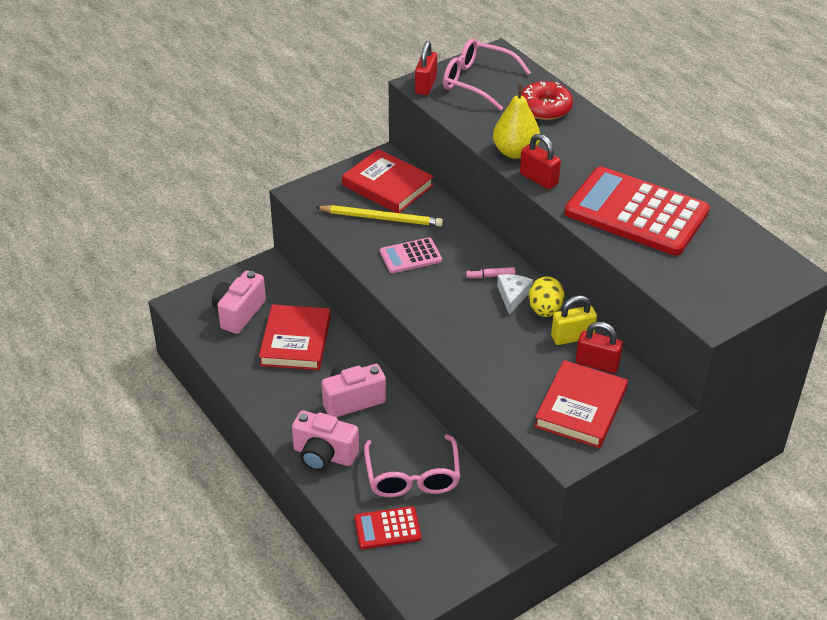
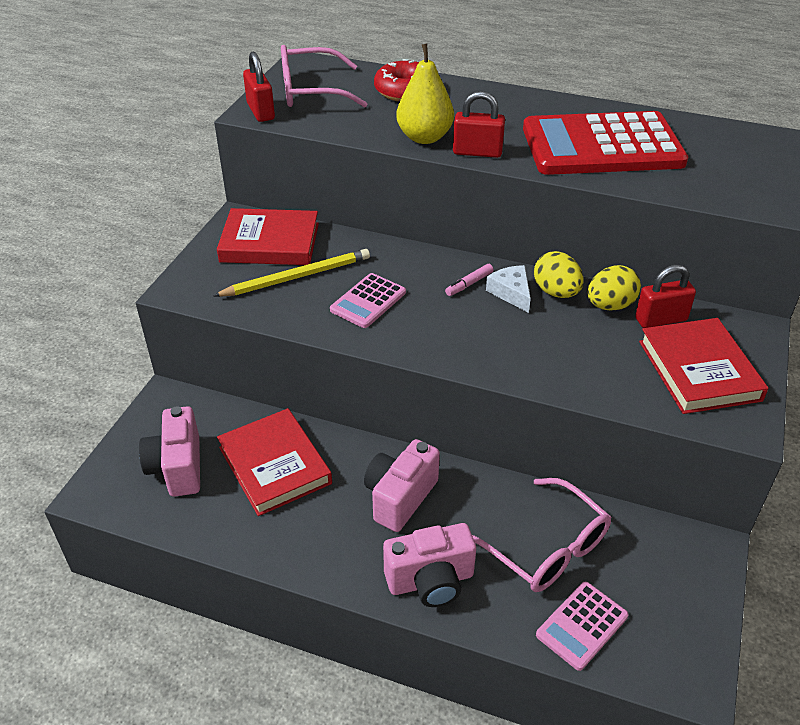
camera: 35 degrees left, 0 degrees up
(387, 528) = (582, 625): red calculator -> pink calculator
(572, 337) = (610, 305): yellow padlock -> yellow egg

